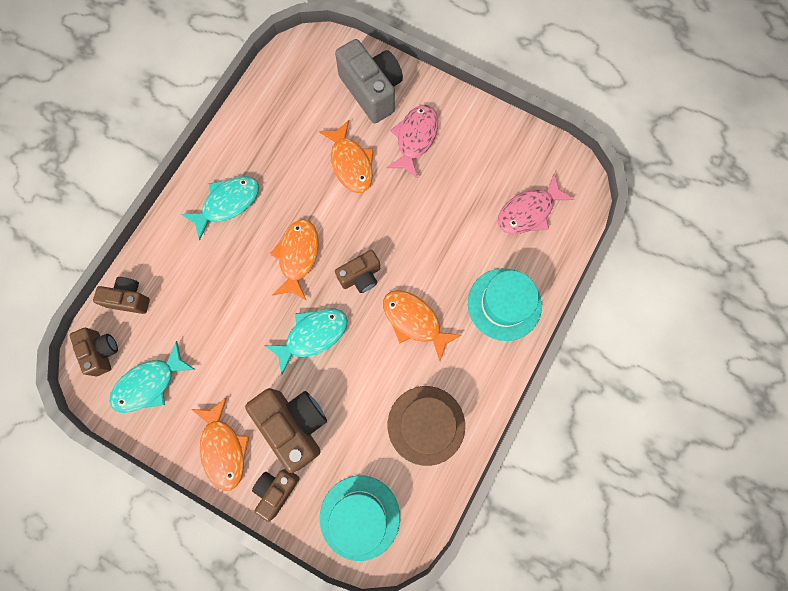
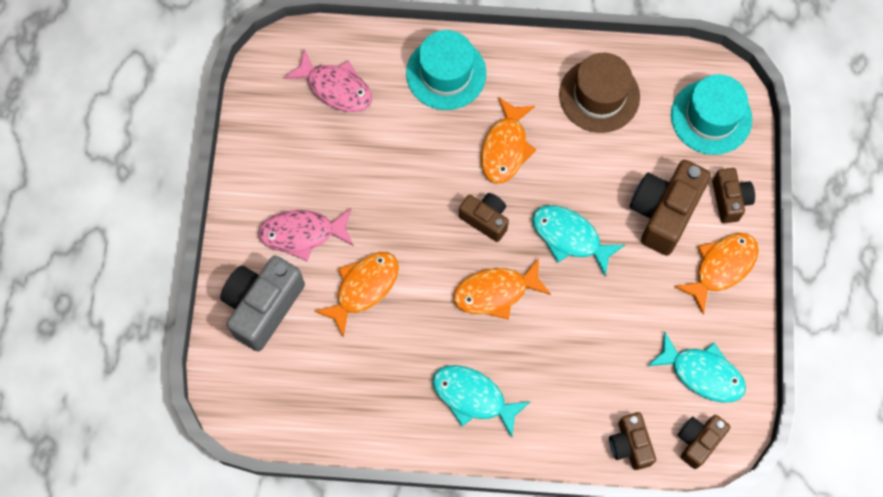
camera: 115 degrees left, 5 degrees down
(276, 490) = (729, 200): brown camera -> brown camera turned 105 degrees counterclockwise

